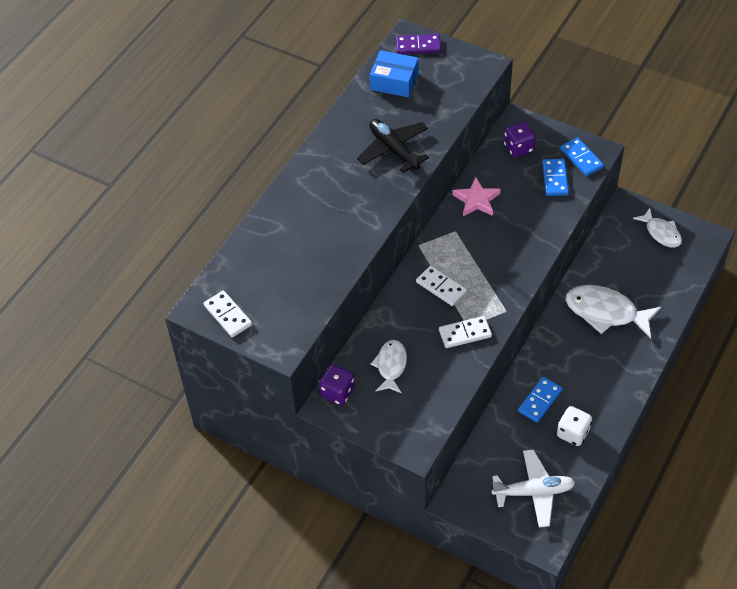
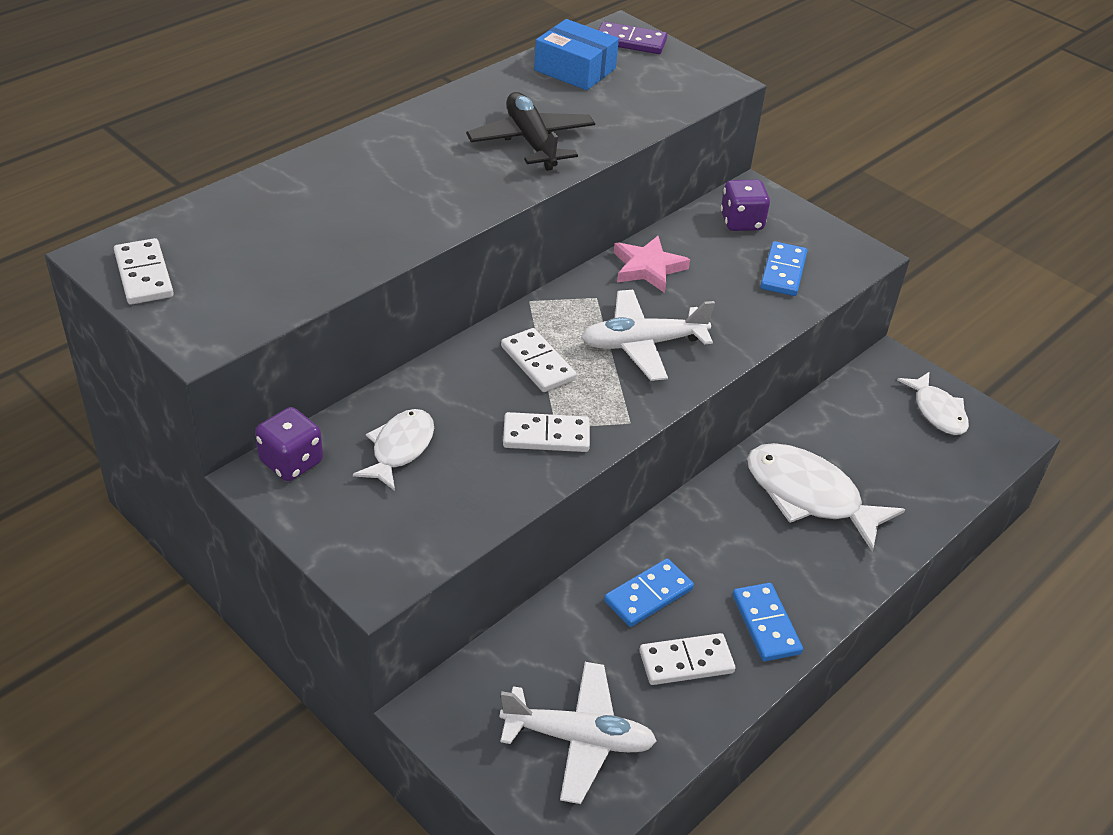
camera: 10 degrees right, 10 degrees down
(493, 256) = (642, 344): none -> white plane
(573, 433) = (686, 662): white dice -> white domino
(581, 158) = (835, 257): blue domino -> blue domino (766, 624)

